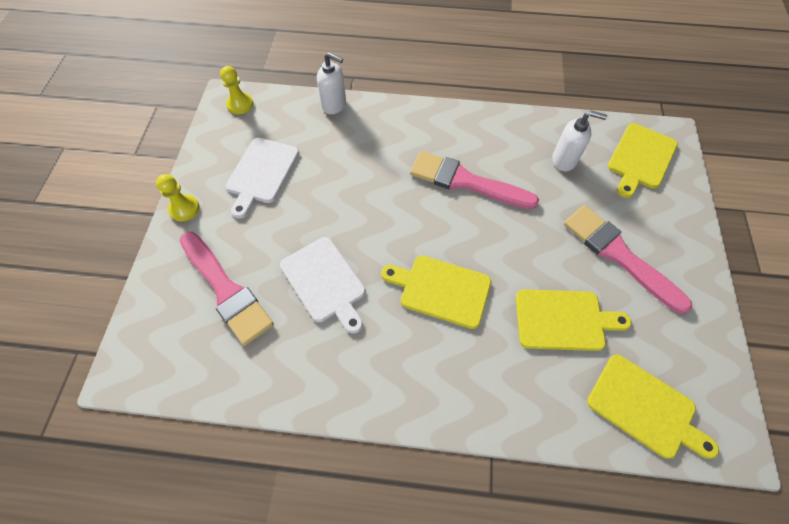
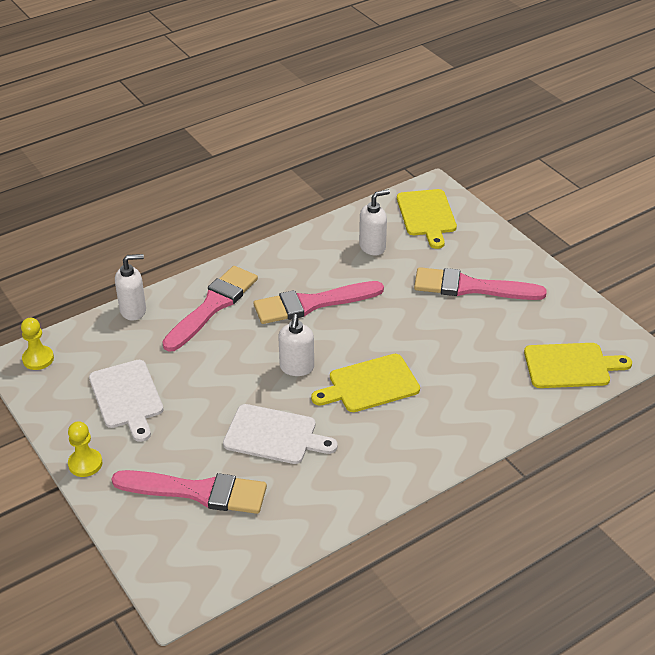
camera: 40 degrees left, 20 degrees down
(390, 136) = (213, 306): none -> pink brush
(399, 232) = (297, 368): none -> white soap dispenser
(563, 320) = (473, 349): yellow cutting board -> none

